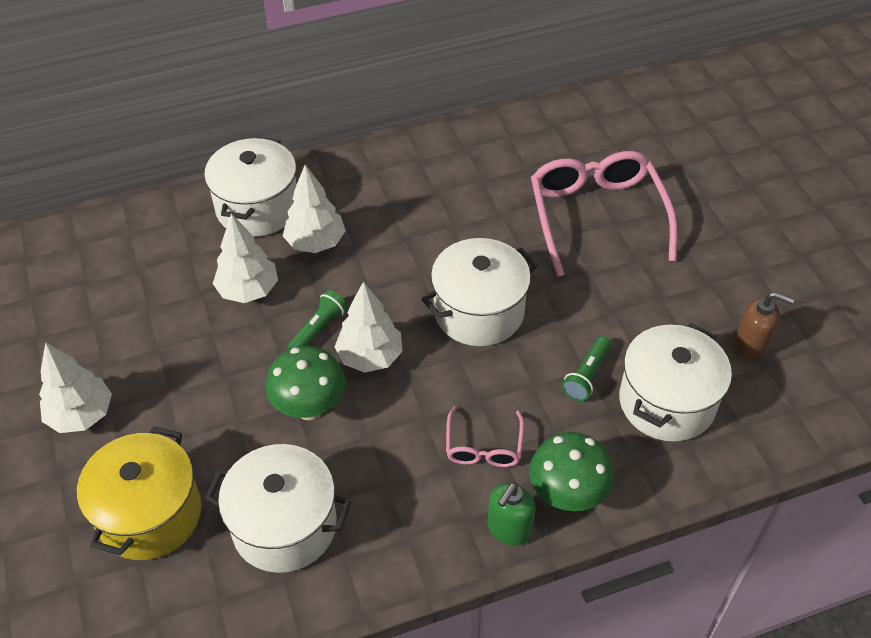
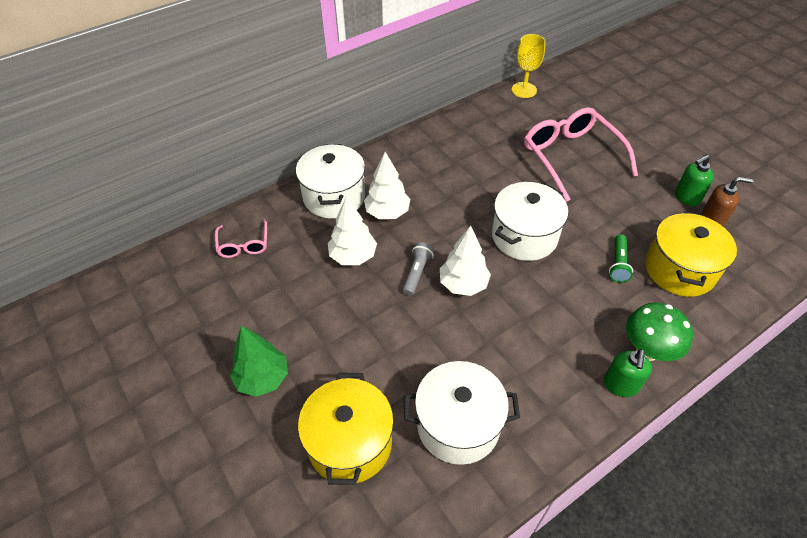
camera: 15 degrees left, 0 degrees up
(81, 415) = (262, 378): white tree -> green tree
(309, 407) = (436, 331): green mushroom -> none
(318, 329) = (417, 273): green flashlight -> grey flashlight
(484, 446) = (573, 330): pink glasses -> pink glasses (243, 244)
(578, 106) = (524, 90): none -> yellow goblet
(666, 402) = (679, 270): white pot -> yellow pot
(731, 306) = (686, 198): none -> green soap dispenser

